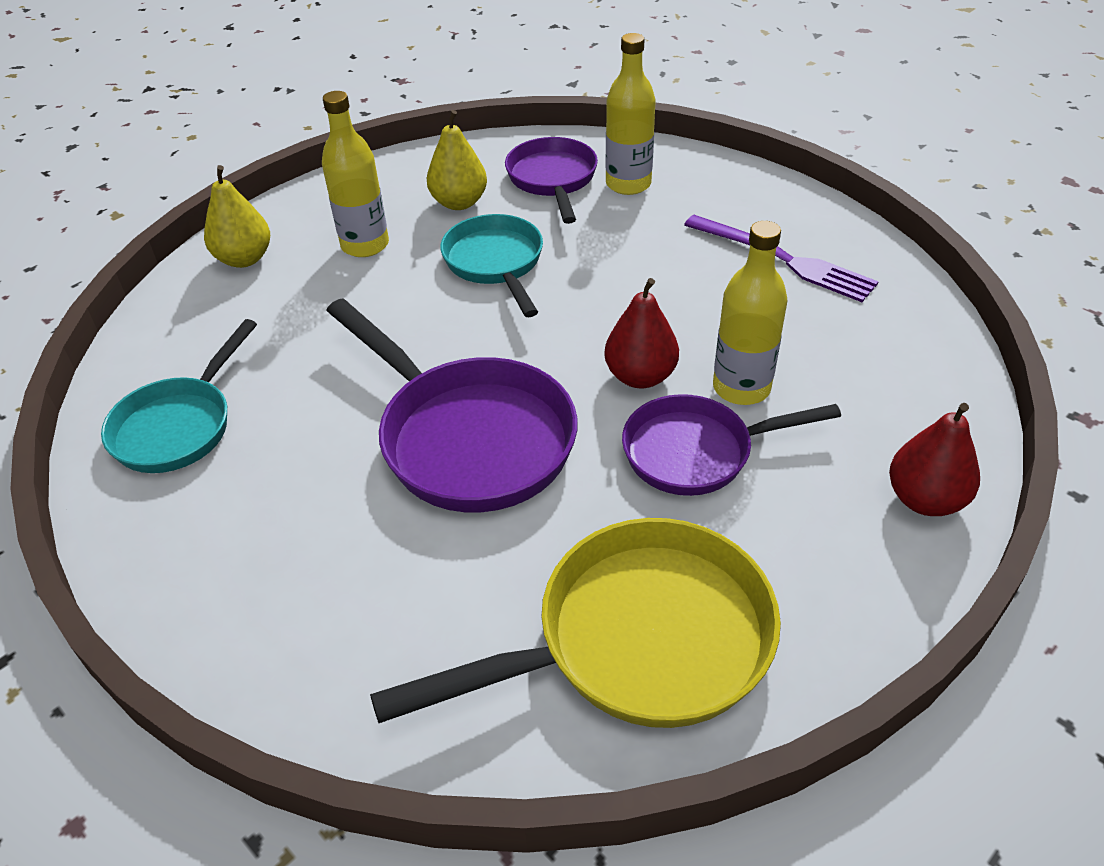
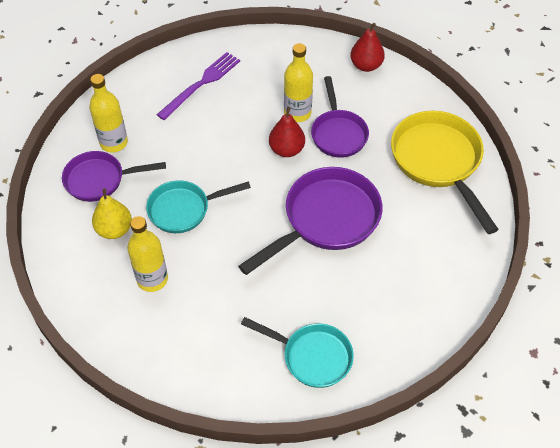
camera: 90 degrees left, 10 degrees up
(244, 259) = (155, 349): yellow pear -> none

